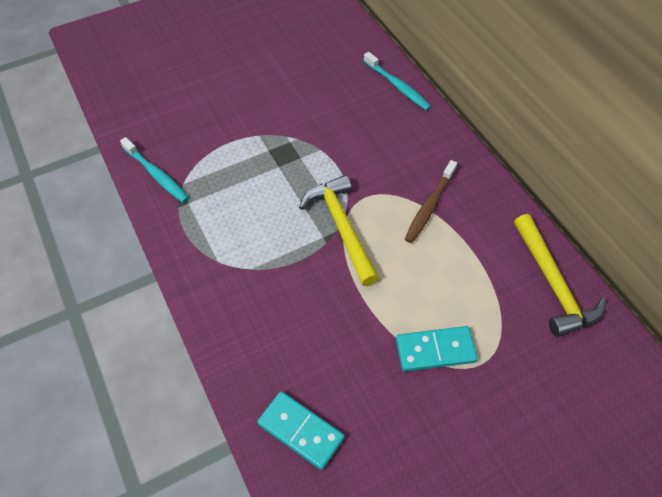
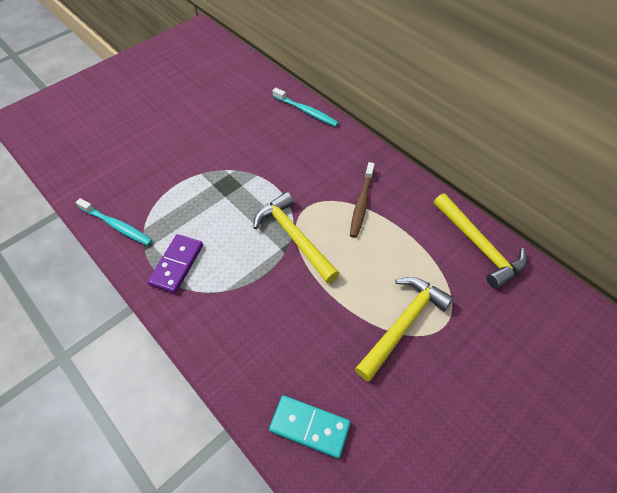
camera: 15 degrees left, 0 degrees up
(208, 230) = (177, 264): none -> purple domino
(435, 350) = (403, 324): turquoise domino -> yellow hammer

